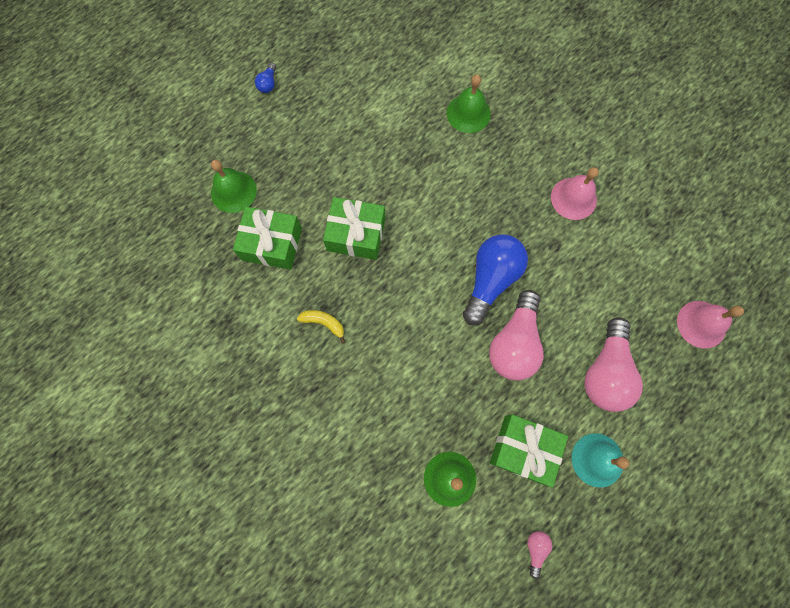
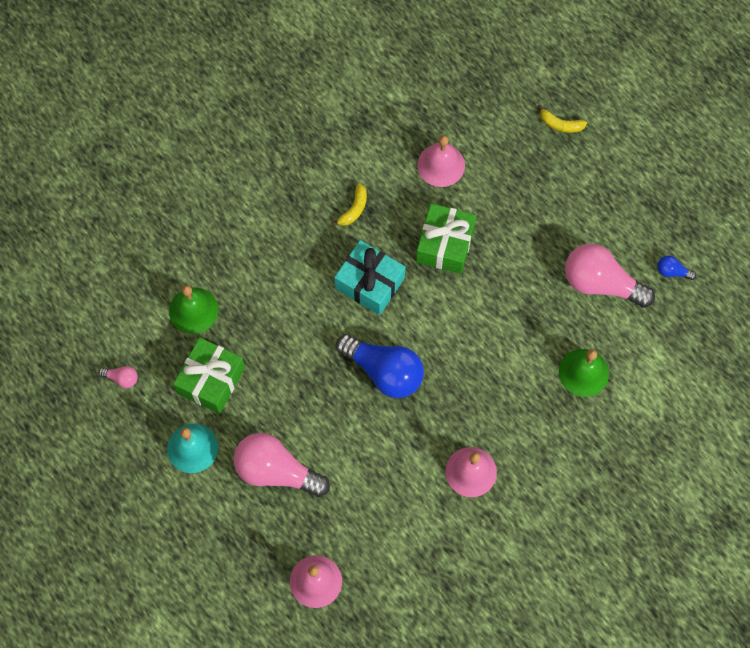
camera: 95 degrees right, 5 degrees down
(226, 141) = (560, 124): none -> yellow banana
(233, 191) = (502, 130): green bell -> none
(268, 84) = (629, 166): blue light bulb -> blue light bulb (672, 271)
(272, 244) = (441, 165): green gift -> pink bell
(402, 301) = (370, 283): none -> turquoise gift
(514, 343) = (315, 386): pink light bulb -> pink light bulb (601, 283)

